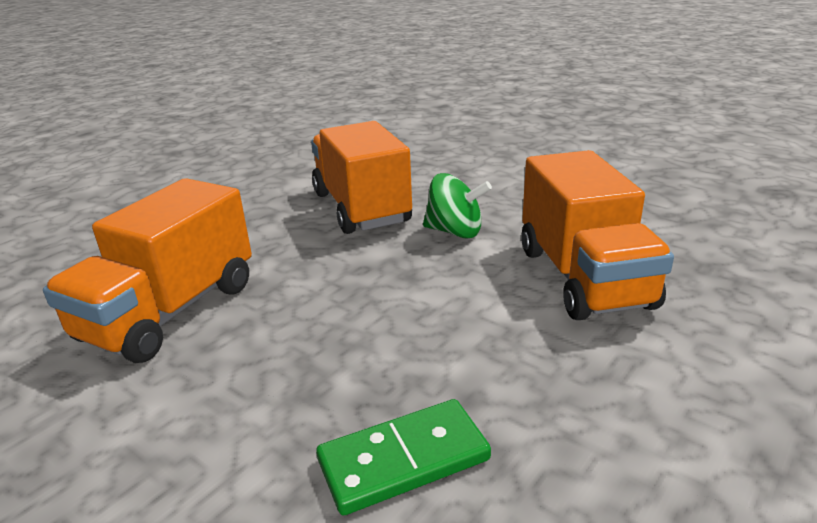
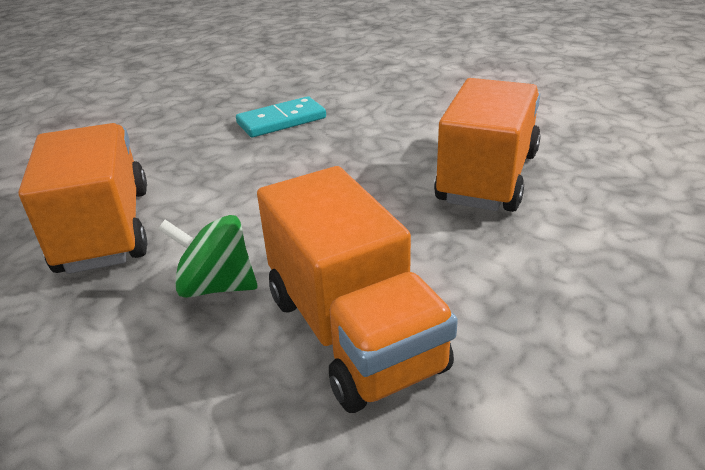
camera: 175 degrees right, 5 degrees up
(403, 459) = (281, 121): green domino -> turquoise domino

